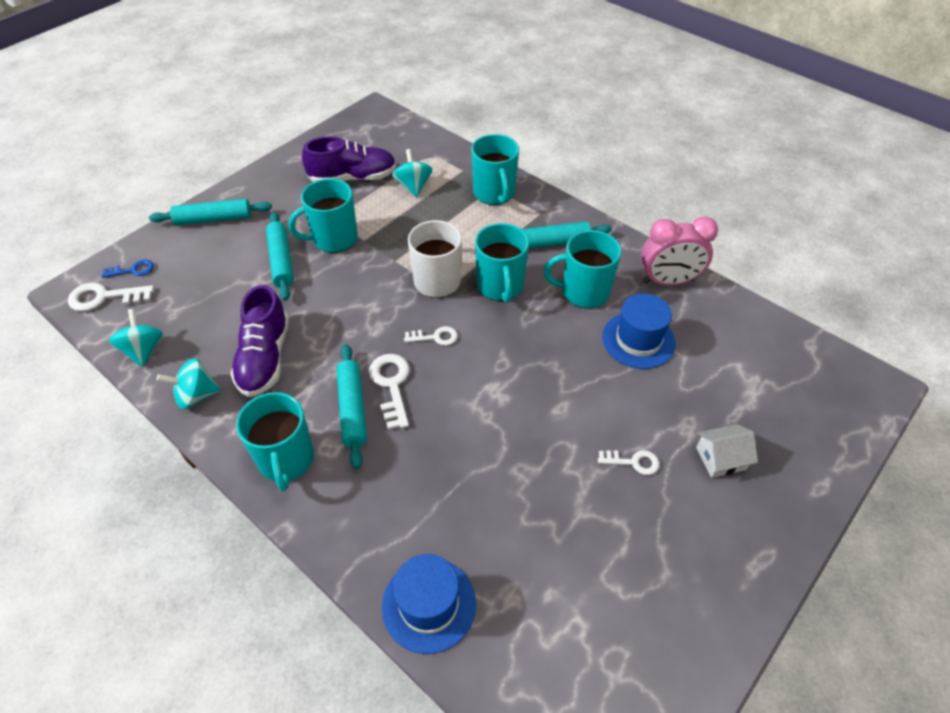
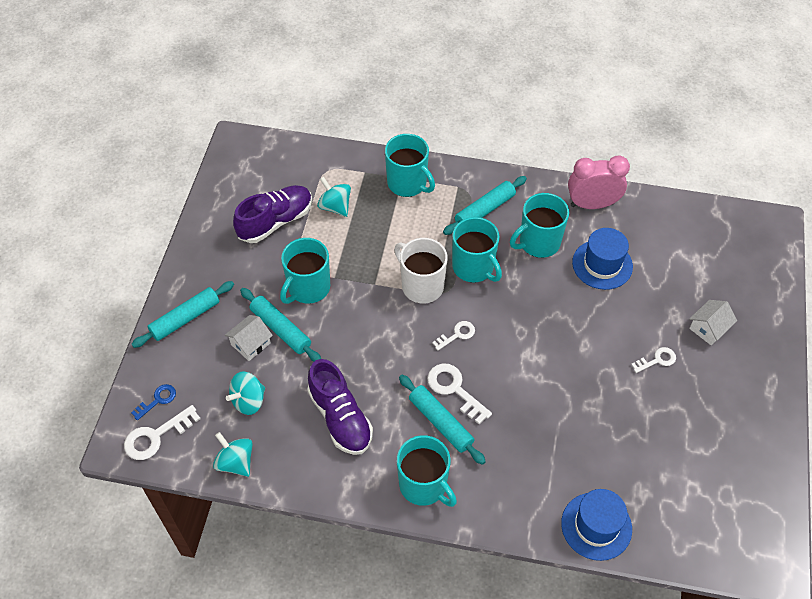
camera: 30 degrees left, 5 degrees up
(196, 395) = (313, 475): turquoise spinning top -> turquoise spinning top (248, 401)
(246, 261) = (250, 344): none -> white house
(668, 281) = (592, 204): pink clock -> pink clock turned 150 degrees counterclockwise

